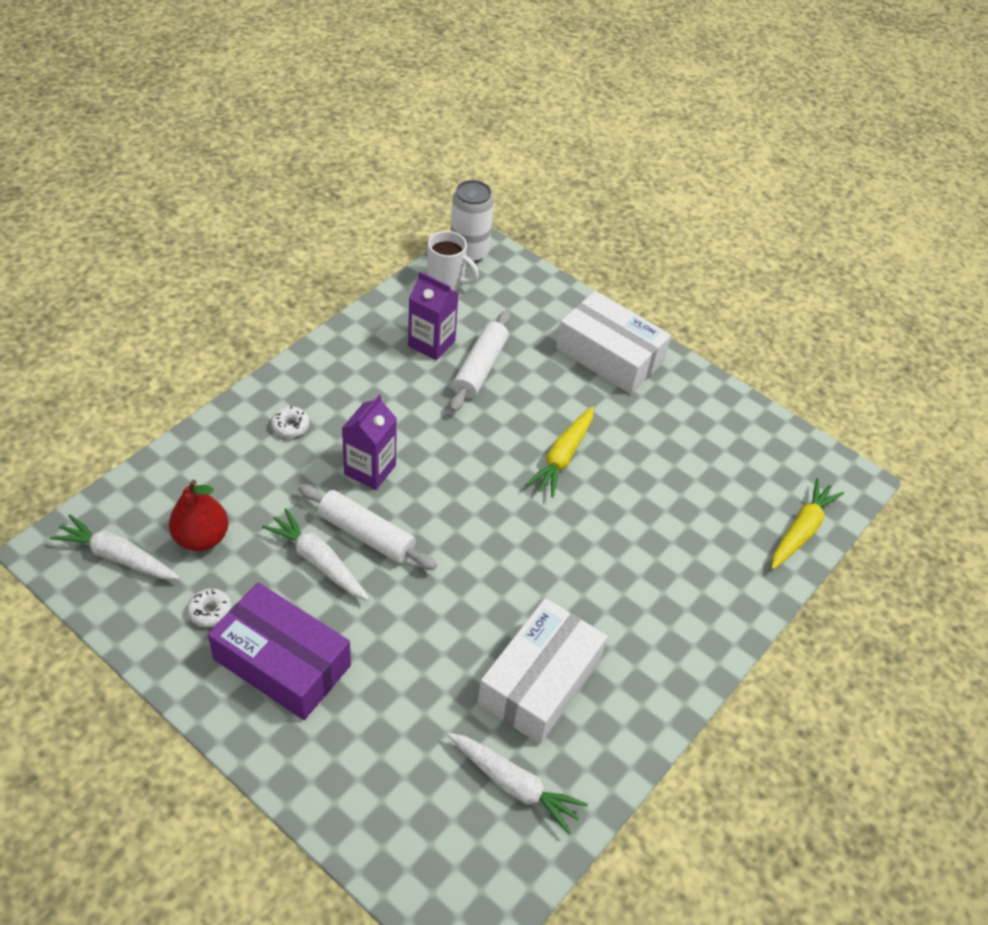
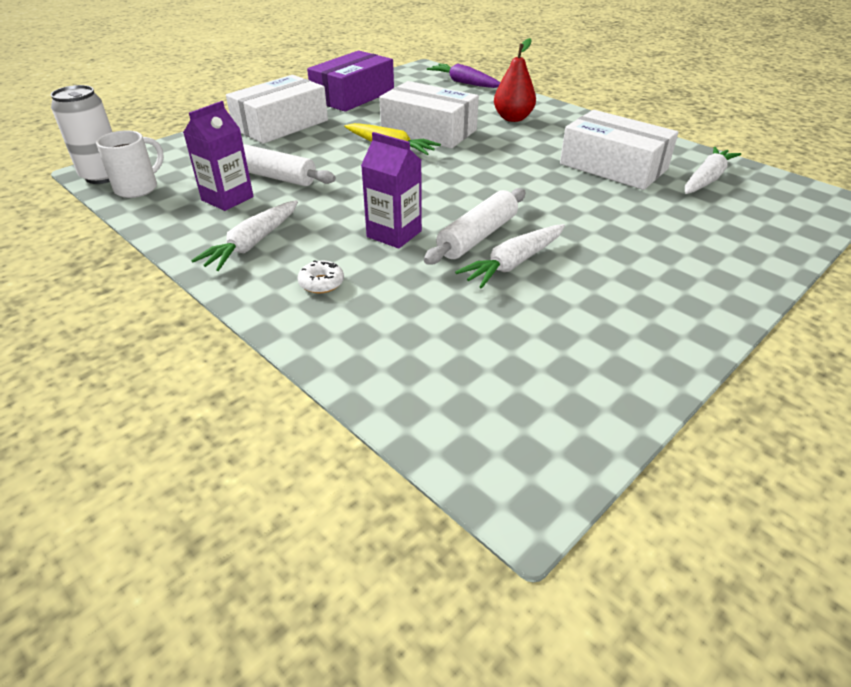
camera: 80 degrees left, 10 degrees down
(117, 557) = (526, 419): white carrot -> white carrot (252, 244)
(201, 538) = (489, 344): red pear -> red pear (513, 118)
(210, 611) = (593, 332): white donut -> none
(282, 662) = (641, 283): purple box -> purple box (353, 96)
(618, 491) = (429, 131): none -> white box
(801, 530) = (464, 83): yellow carrot -> purple carrot

